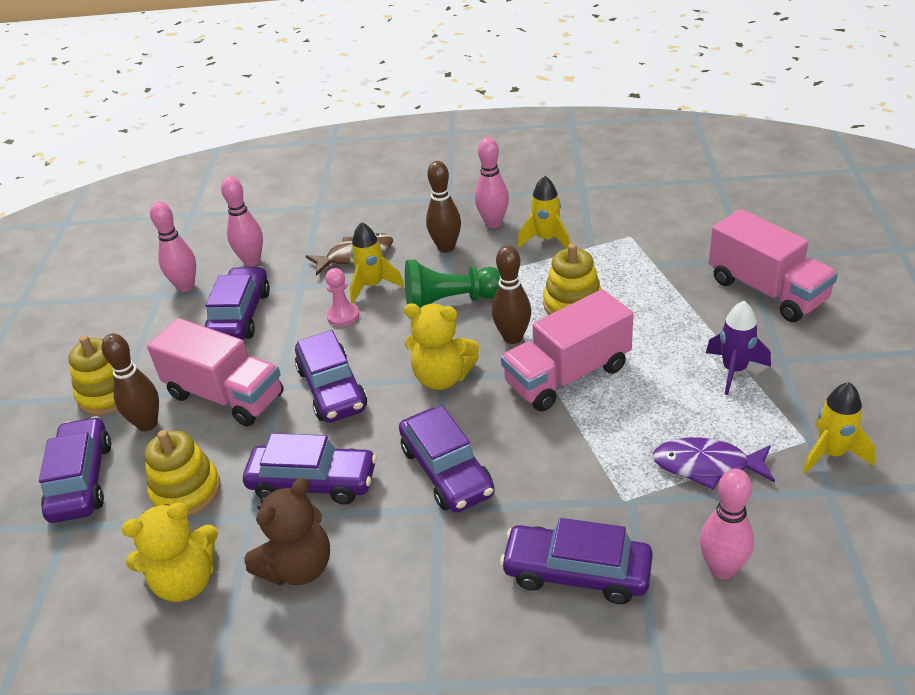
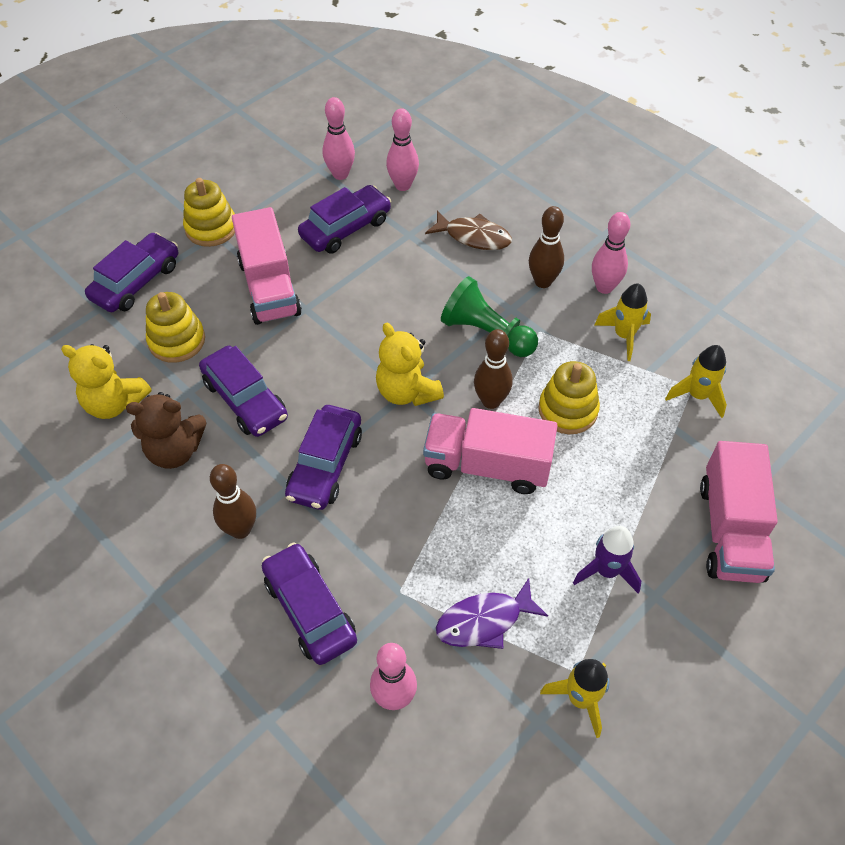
camera: 40 degrees right, 15 degrees up
(147, 424) = (207, 271): brown bowling pin -> brown bowling pin (240, 529)
(332, 389) = (333, 338): purple car -> none
(343, 316) = (405, 284): pink pawn -> none
(373, 286) = (453, 274): yellow rocket -> yellow rocket (697, 395)
(706, 465) = (484, 621): purple fish -> purple fish turned 75 degrees counterclockwise

